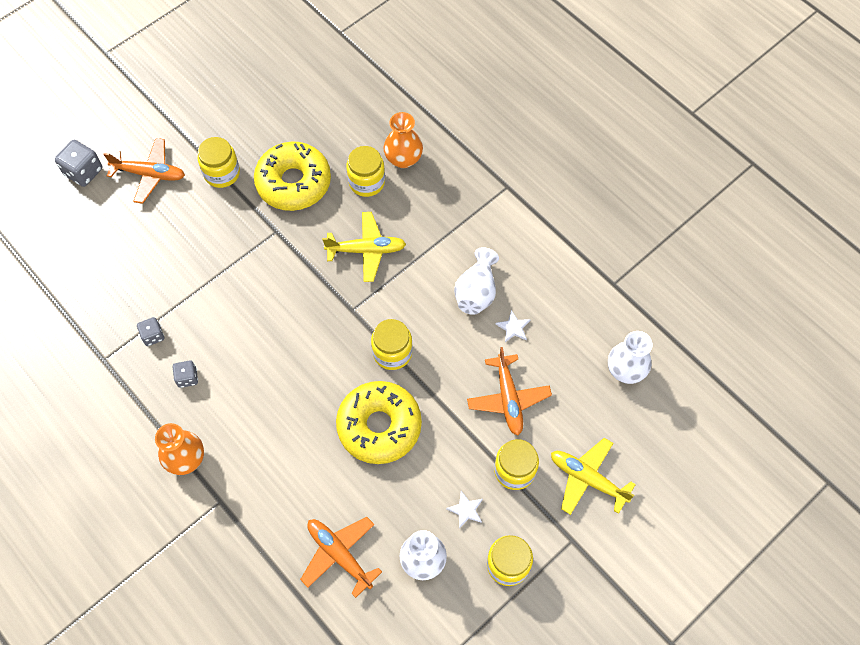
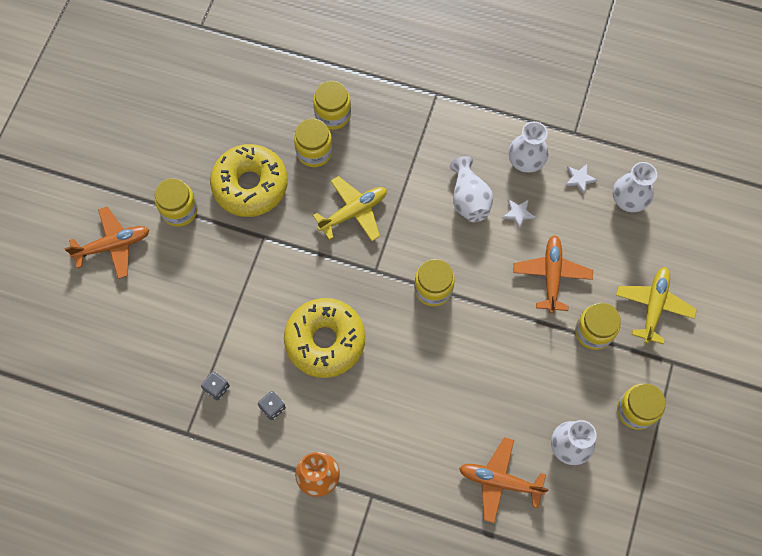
camera: 30 degrees left, 5 degrees up
(83, 172) = (49, 275): grey dice -> none
(379, 426) = (462, 357): yellow donut -> yellow donut (325, 341)
(403, 159) = (333, 114): orange vase -> yellow jar
(466, 510) = (576, 386): white star -> white star (579, 179)
(508, 398) = (551, 275): orange plane -> orange plane turned 135 degrees counterclockwise
(550, 286) = (525, 162): none -> white vase
(587, 479) = (653, 306): yellow plane -> yellow plane turned 105 degrees clockwise

